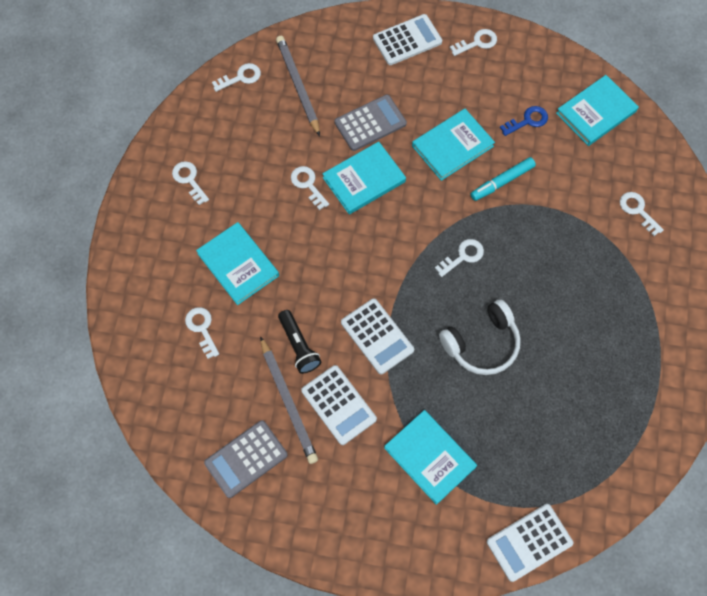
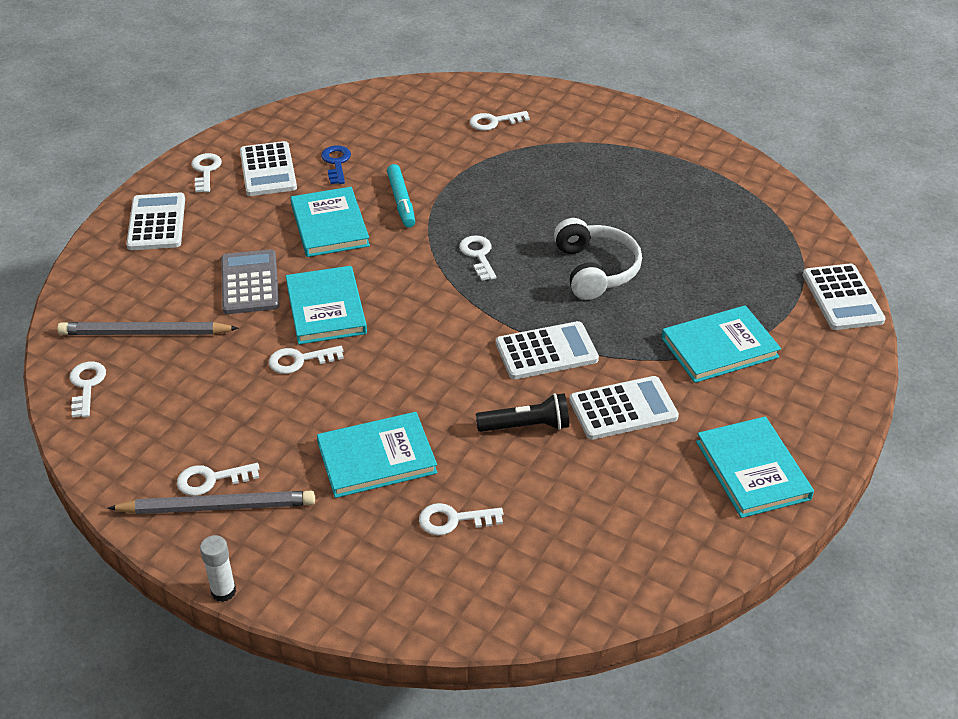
camera: 70 degrees left, 25 degrees down
(109, 224) = (223, 591): none -> white glue stick
(246, 459) = (664, 518): grey calculator -> none
(288, 401) = (600, 456): grey pencil -> grey pencil (217, 507)
(497, 80) = (268, 170): none -> white calculator
(596, 112) = (360, 115): turquoise book -> turquoise book (752, 470)

